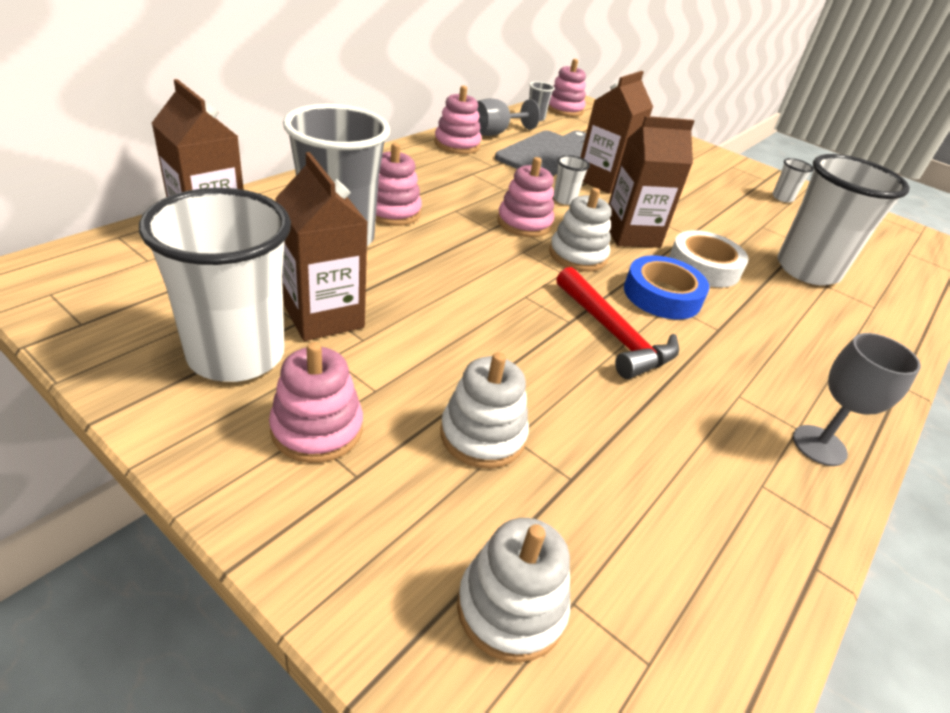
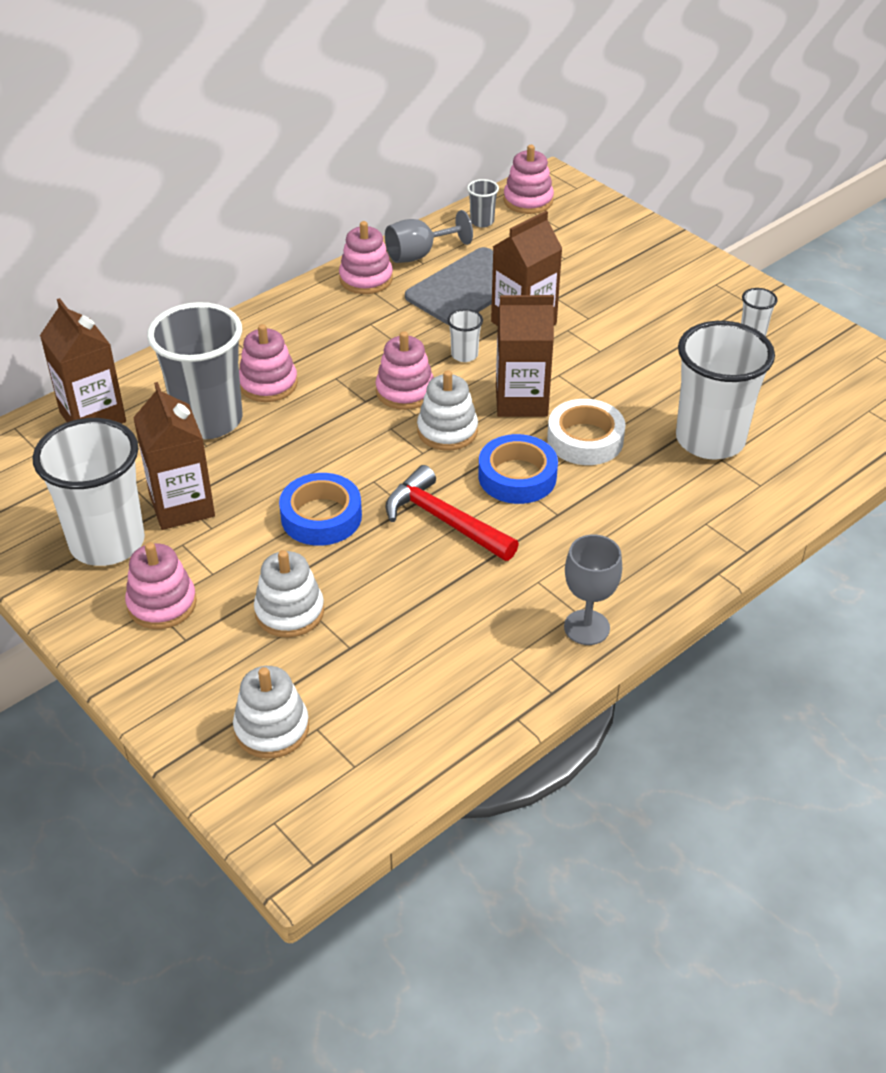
camera: 15 degrees right, 5 degrees up
(484, 329) = (321, 516): none -> blue tape
(613, 334) = (444, 521): red hammer -> red hammer turned 150 degrees clockwise

